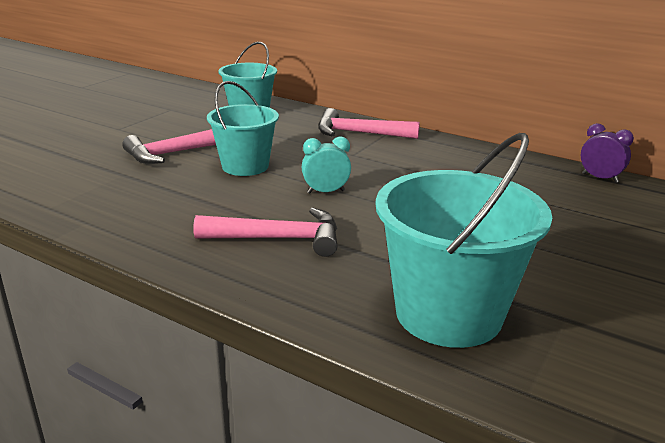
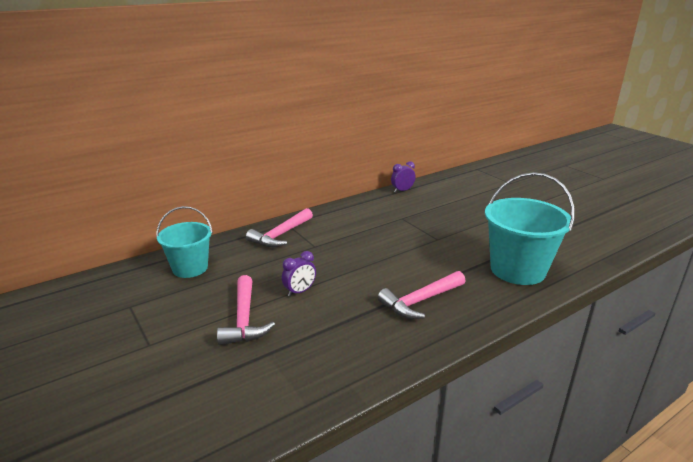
camera: 65 degrees left, 0 degrees up
(245, 166) = (300, 291): turquoise bucket -> purple clock
(278, 239) = (420, 301): pink hammer -> pink hammer turned 150 degrees counterclockwise
(326, 192) = (365, 270): turquoise clock -> none

